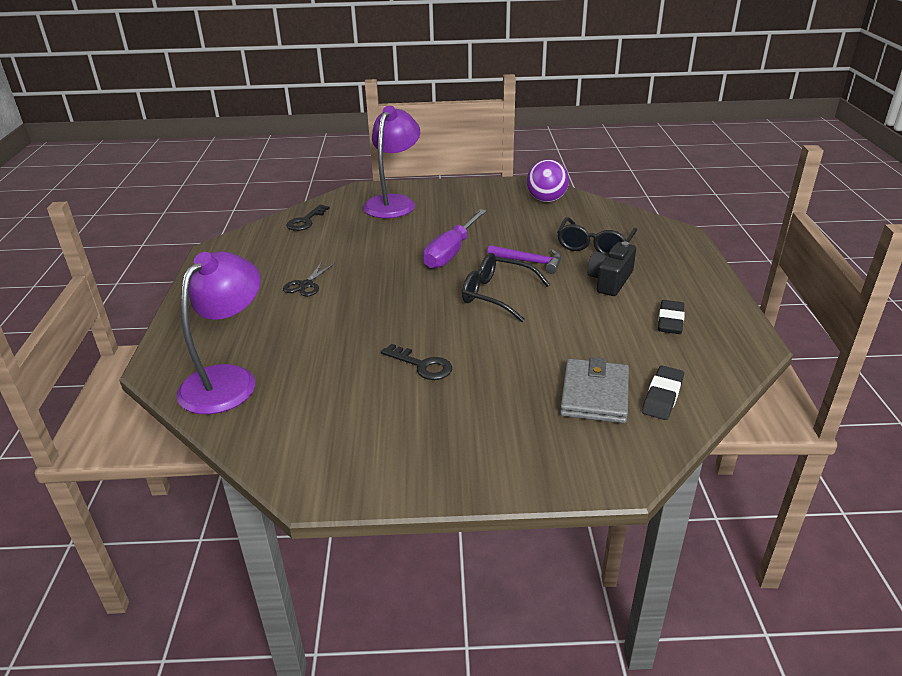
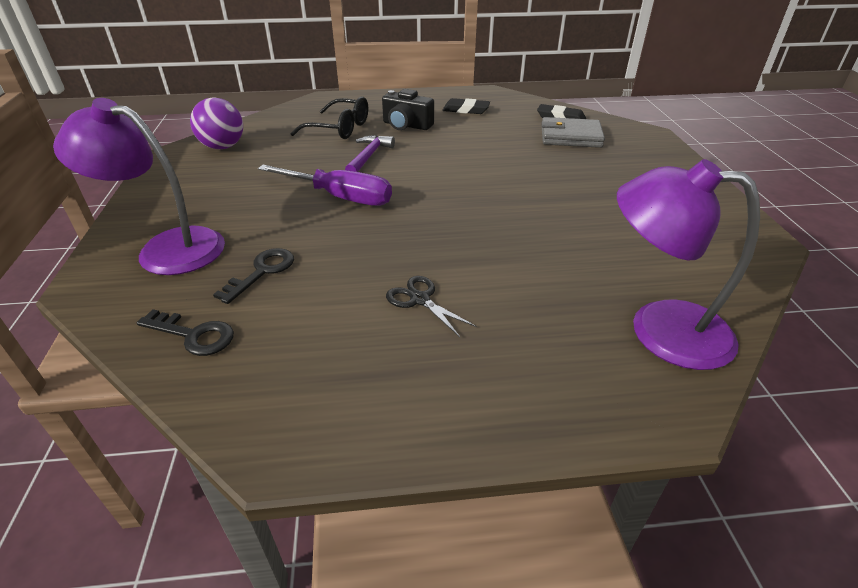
camera: 95 degrees left, 5 degrees up
(306, 285) = (420, 299): black scissors -> black scissors turned 150 degrees counterclockwise
(422, 365) = (567, 203): black key -> black key (262, 272)
(497, 295) = (434, 171): black glasses -> none

